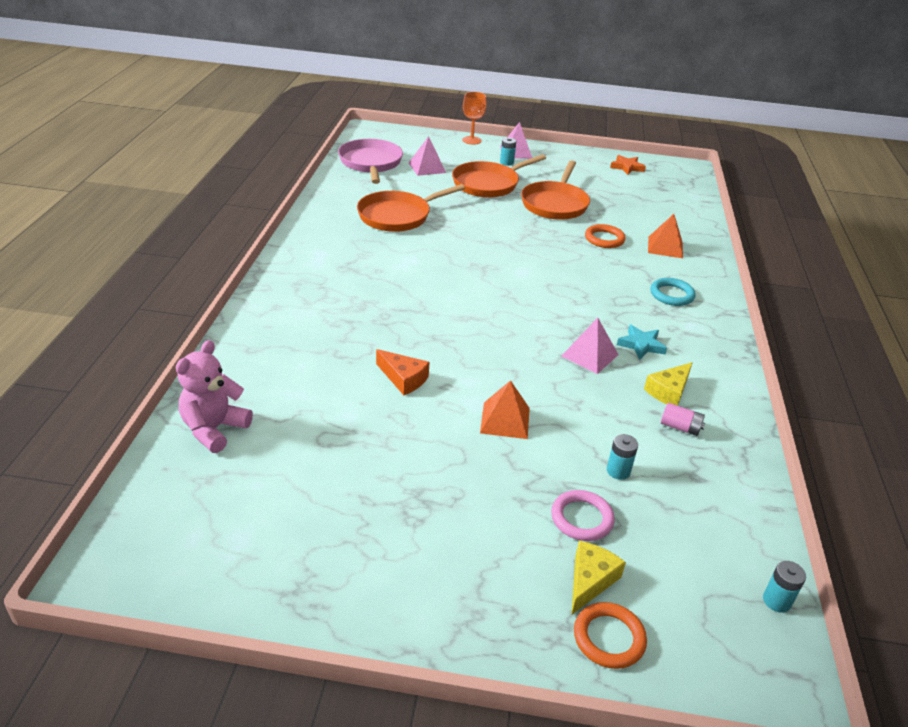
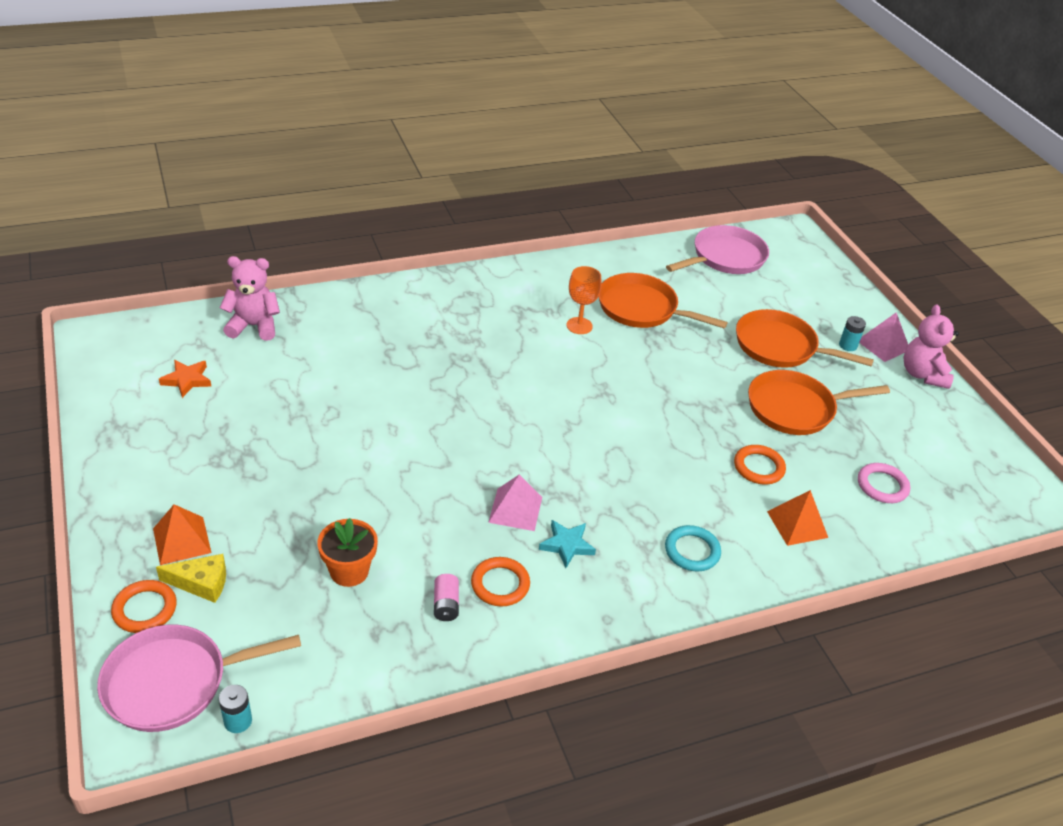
camera: 60 degrees right, 5 degrees up
(403, 379) = (383, 398): orange cheese -> none
(427, 167) = (762, 295): pink pyramid -> none
(471, 140) = (867, 305): orange goblet -> orange goblet (579, 326)
(505, 420) = (371, 477): orange pyramid -> orange pyramid (182, 540)
(553, 153) = (922, 374): none -> pink teddy bear
(581, 518) = (272, 560): pink ring -> pink ring (882, 486)
(618, 471) = (349, 571): turquoise battery -> orange flower pot
(627, 167) = (968, 446): orange star -> orange star (187, 380)
(669, 391) = (500, 584): yellow cheese -> orange ring
(717, 639) = (173, 682): none -> pink pan

